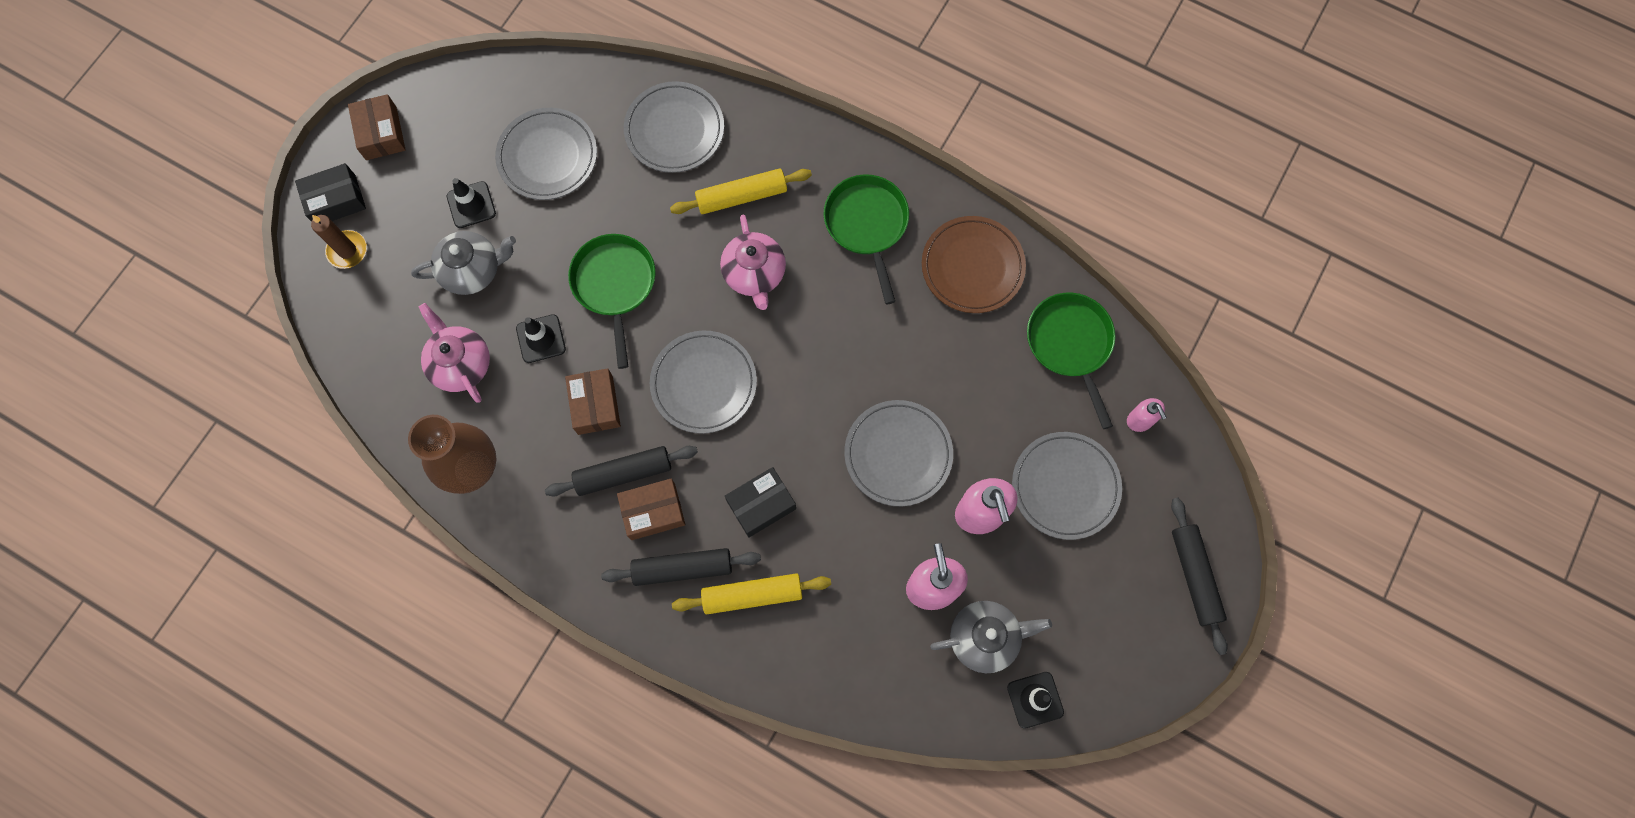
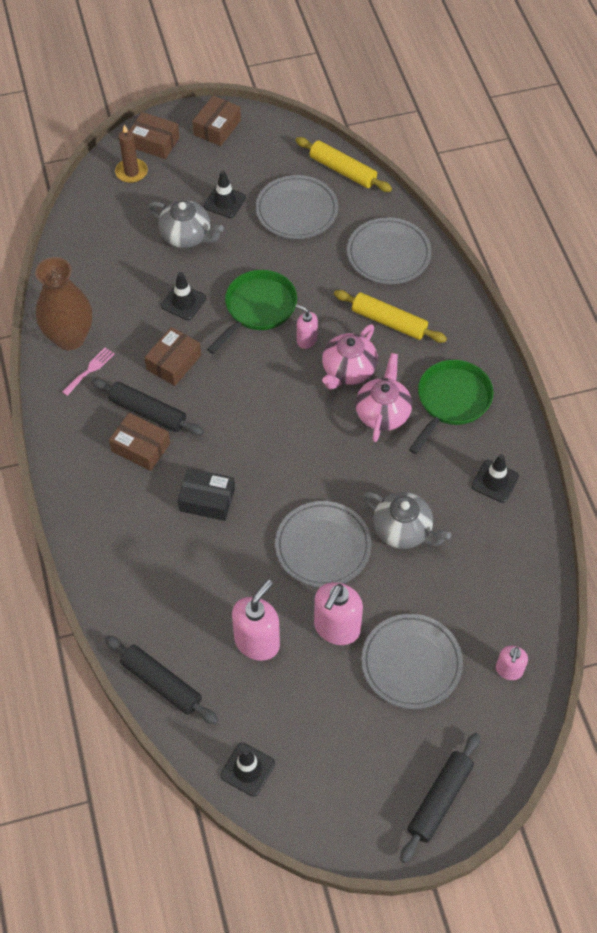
camera: 45 degrees right, 15 degrees down
(336, 200) = (154, 142): black box -> brown box
(460, 363) = (125, 278): pink teapot -> pink teapot (383, 412)
(527, 482) = (90, 370): none -> pink fork
(682, 568) = (122, 493): black rolling pin -> black rolling pin (161, 683)
(689, 277) = (306, 340): none -> pink soap dispenser
(704, 383) = (249, 404): grey plate -> none
(752, 595) = (145, 544): yellow rolling pin -> yellow rolling pin (342, 170)
(972, 267) = (495, 481): brown plate -> black traffic cone
(985, 638) = (257, 702): grey teapot -> grey teapot (403, 530)
(1070, 344) = (511, 583): green pan -> none

